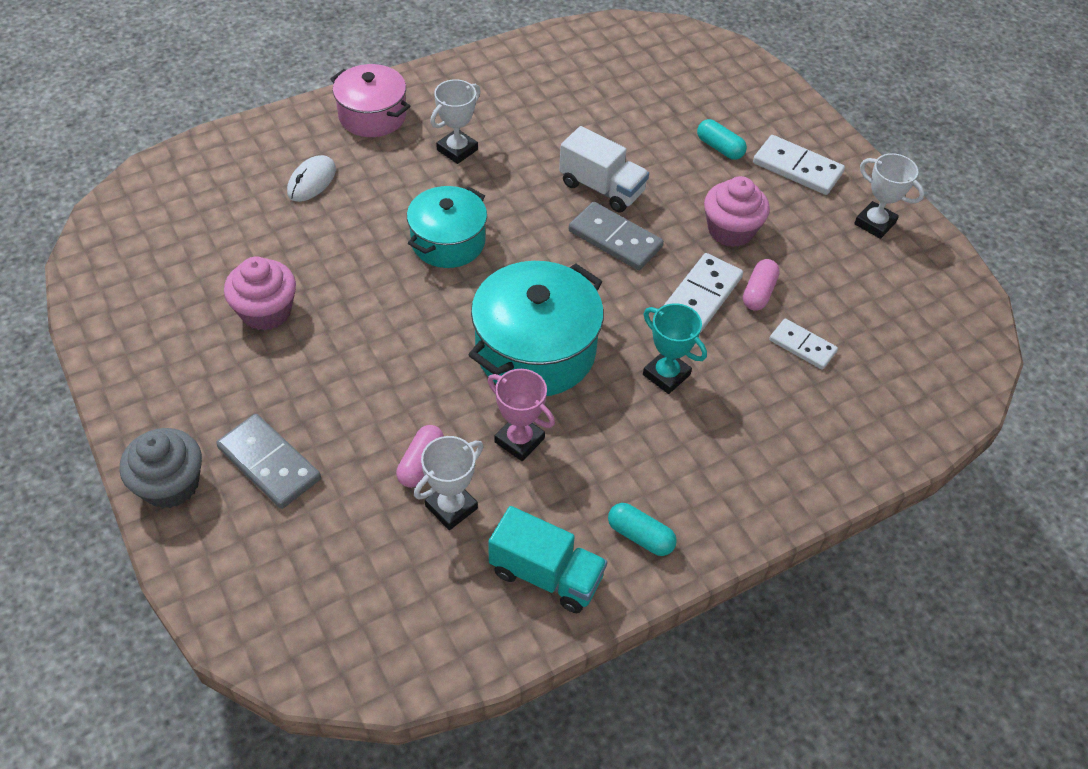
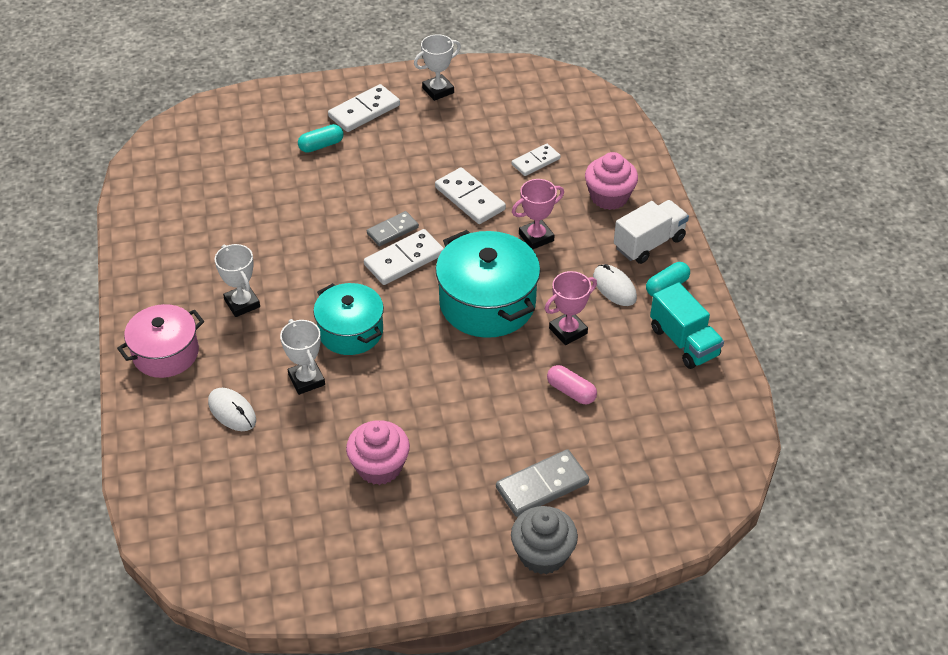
camera: 70 degrees left, 5 degrees down
(451, 507) = (615, 381): white trophy -> white trophy (306, 380)
(546, 574) = (684, 342): turquoise truck -> turquoise truck turned 105 degrees clockwise
(573, 260) = (404, 260): none -> white domino
(602, 188) = (333, 224): white truck -> white truck (649, 243)
(613, 475) = (614, 287): none -> white mouse
(615, 239) = (392, 230): grey domino -> grey domino, size x0.66
(666, 375) = (536, 237): turquoise trophy -> pink trophy
(730, 230) = (412, 165): pink cupcake -> pink cupcake (609, 197)
(758, 293) = (479, 168): pink capsule -> none

